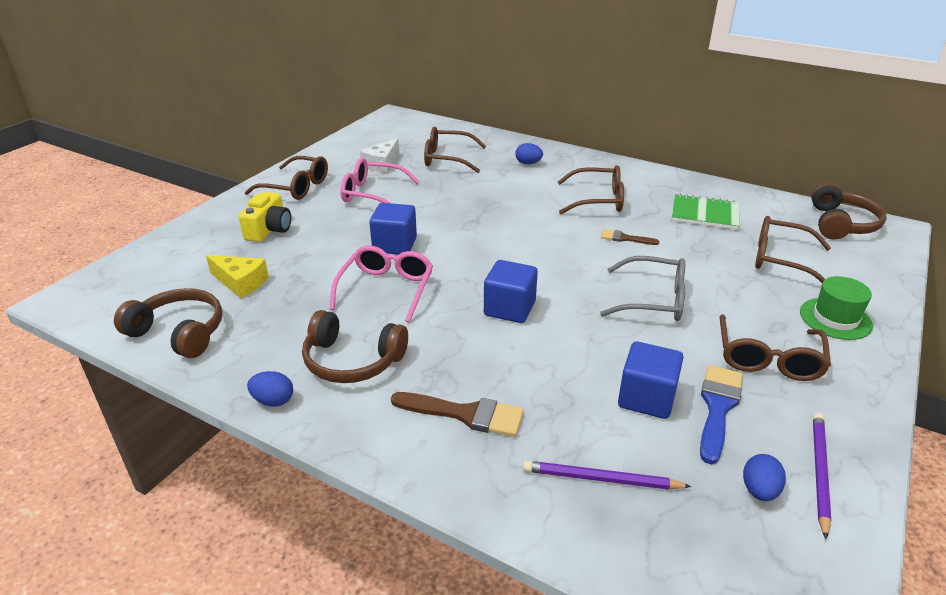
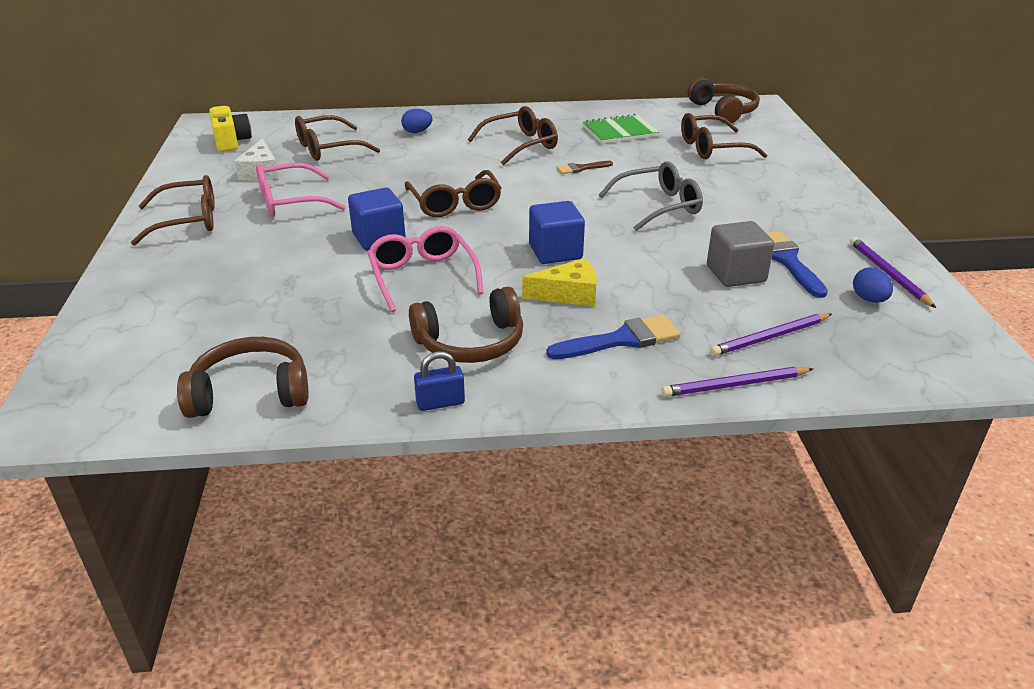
camera: 35 degrees left, 0 degrees up
(241, 282) = (255, 325): yellow cheese -> yellow cheese (568, 294)
(269, 230) = (216, 269): yellow camera -> yellow camera (231, 141)
(273, 401) = (440, 403): blue egg -> blue padlock
(465, 414) = (621, 340): brown brush -> blue brush
(509, 509) = (735, 385): none -> purple pencil
(646, 398) = (736, 274): blue cube -> grey cube
(768, 358) = (781, 217): brown glasses -> brown glasses (455, 204)
(835, 318) = (792, 176): green hat -> none

